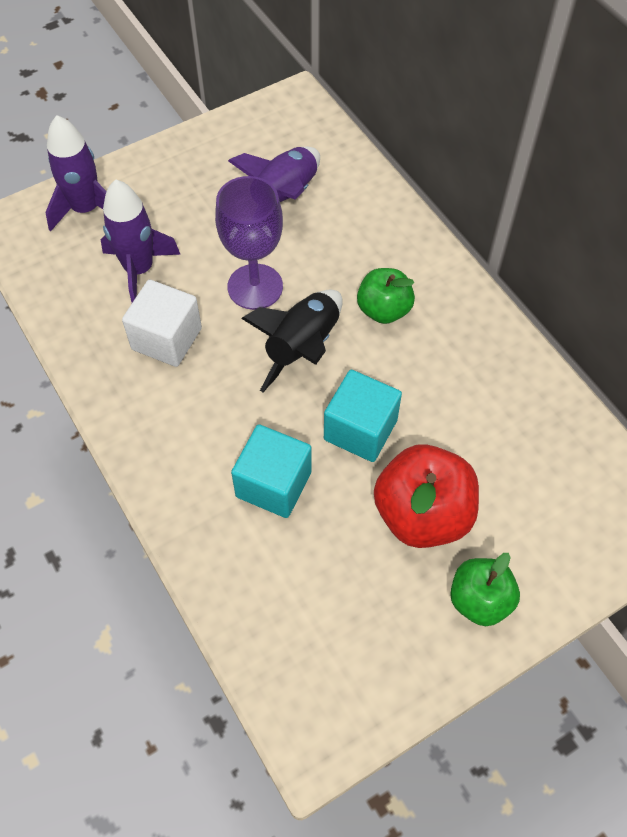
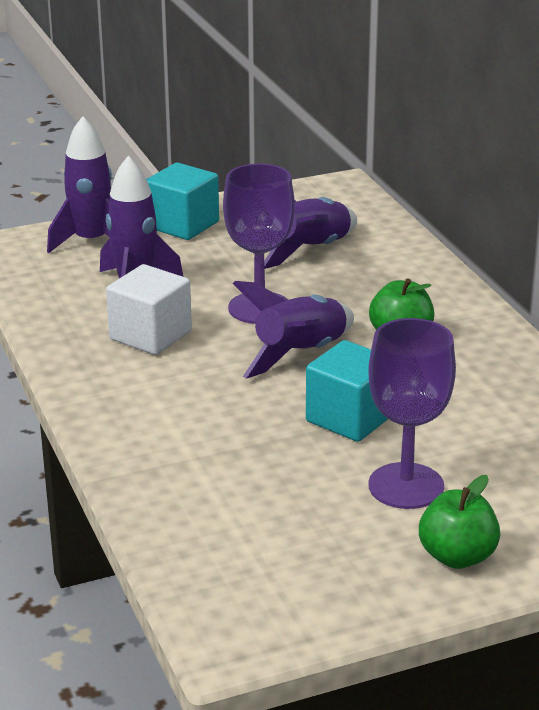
camera: 10 degrees right, 30 degrees down
(273, 484) = (239, 448): turquoise cube -> turquoise cube (183, 225)
(303, 347) = (301, 354): black rocket -> purple rocket
(422, 514) = (406, 486): red apple -> purple goblet

